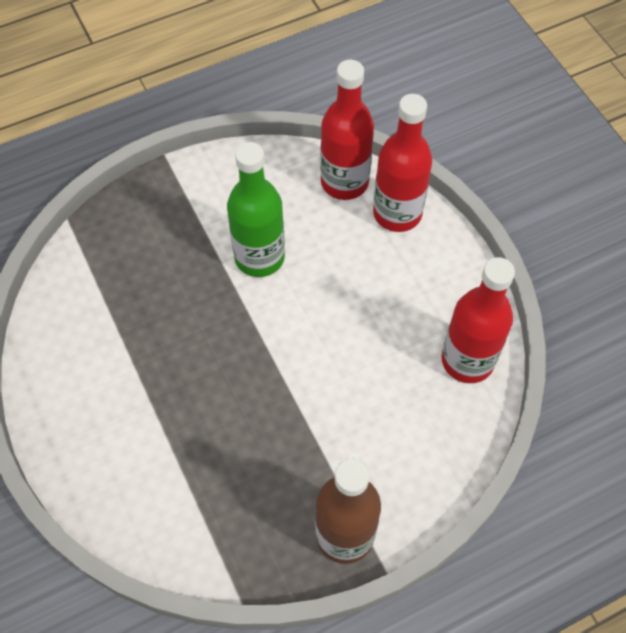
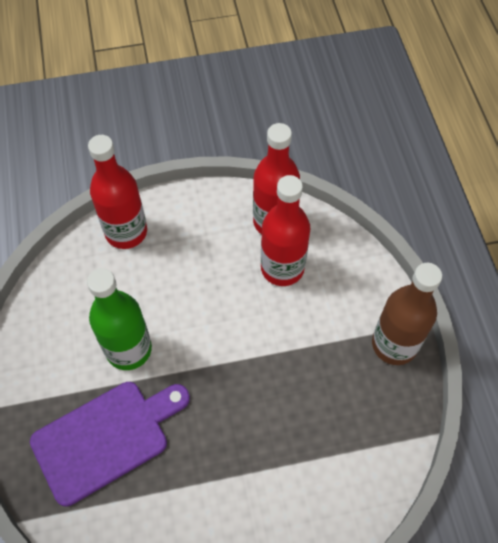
camera: 75 degrees left, 0 degrees up
(161, 266) = (106, 438): none -> purple cutting board
(344, 182) = (79, 263): red bottle -> red bottle (282, 268)

